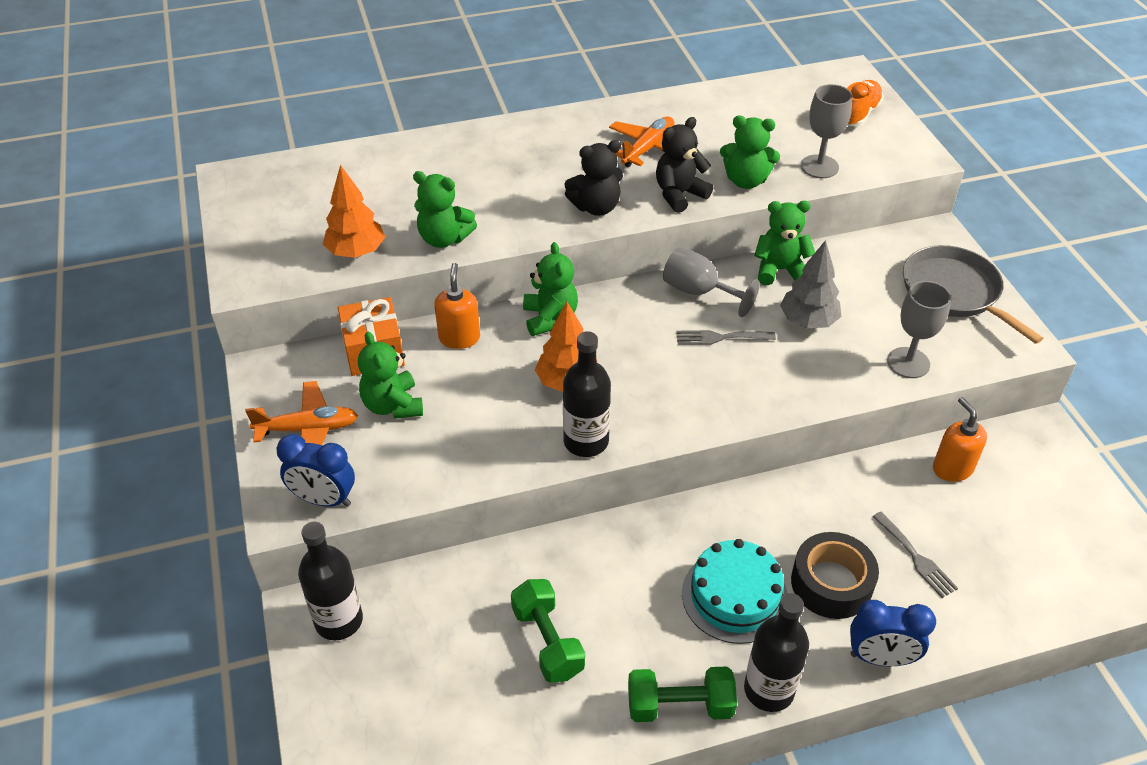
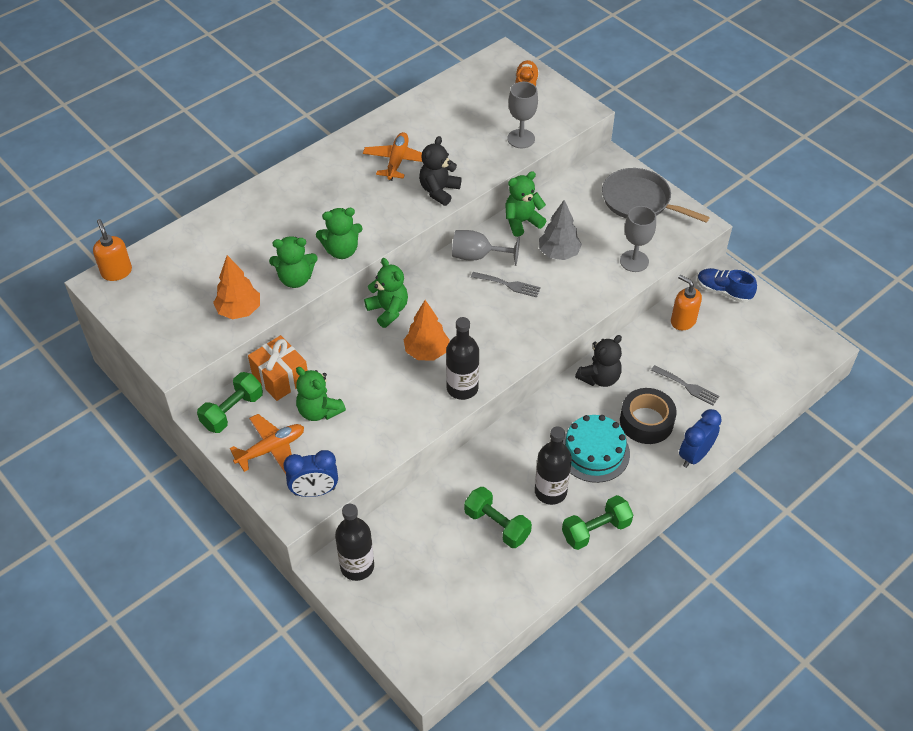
camera: 25 degrees left, 5 degrees up
(294, 370) = (232, 411): none -> green dumbbell
(459, 338) = (334, 346): orange soap dispenser -> orange soap dispenser (116, 272)
(596, 207) = (387, 219): black teddy bear -> black teddy bear (599, 378)
(720, 337) = (508, 285): grey fork -> grey fork turned 135 degrees counterclockwise
(746, 181) = (478, 165): green teddy bear -> green teddy bear (341, 250)
(769, 690) = (641, 500): black bottle -> black bottle (550, 492)
(880, 658) = (695, 455): blue clock -> blue clock turned 150 degrees clockwise
(1031, 450) = (723, 291): none -> blue shoe

